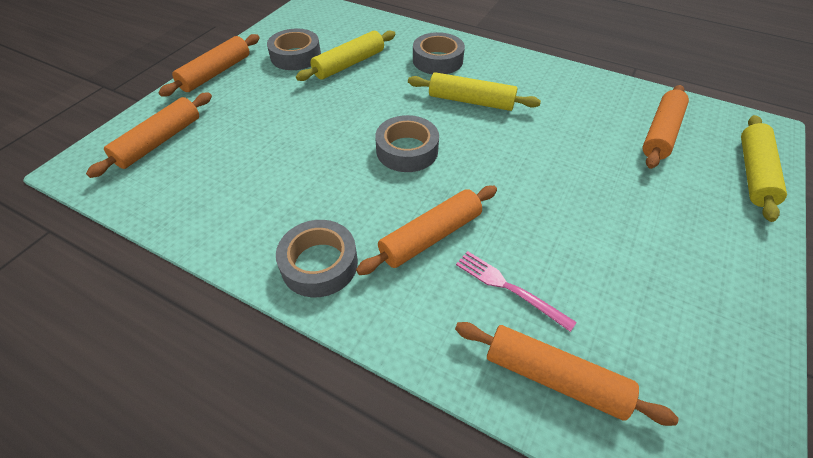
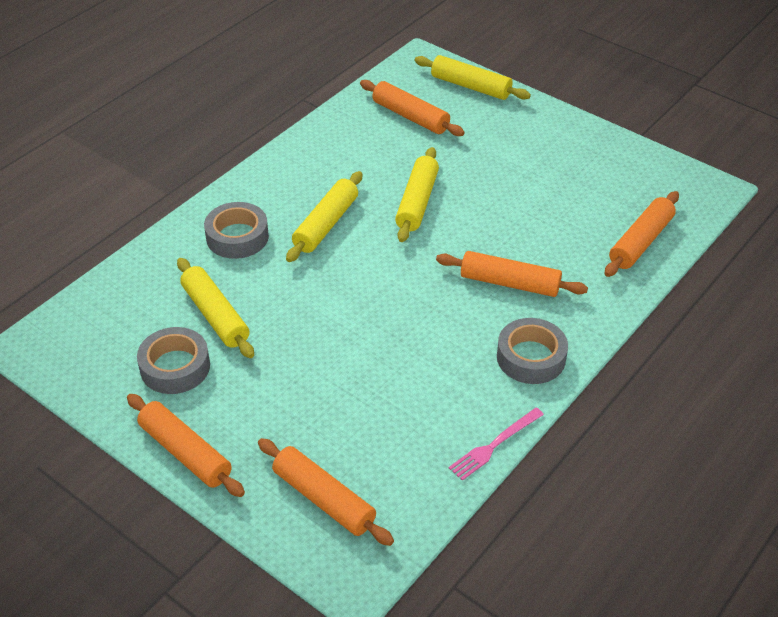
camera: 80 degrees left, 5 degrees down
(407, 150) = (393, 283): grey tape -> none
(430, 236) = (510, 283): orange rolling pin -> orange rolling pin turned 45 degrees counterclockwise
(509, 288) = (567, 247): pink fork -> pink fork (494, 445)
(528, 153) = (417, 202): none -> yellow rolling pin

